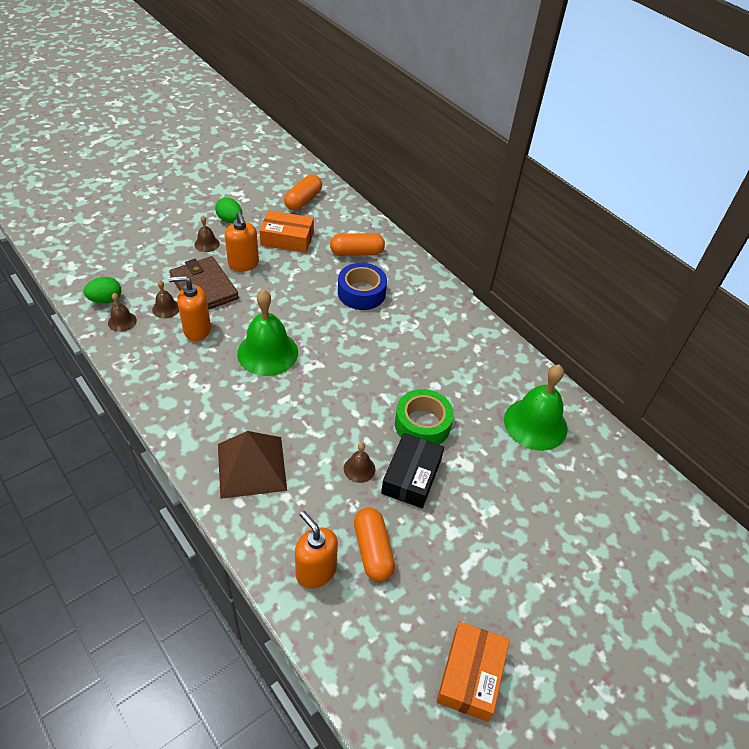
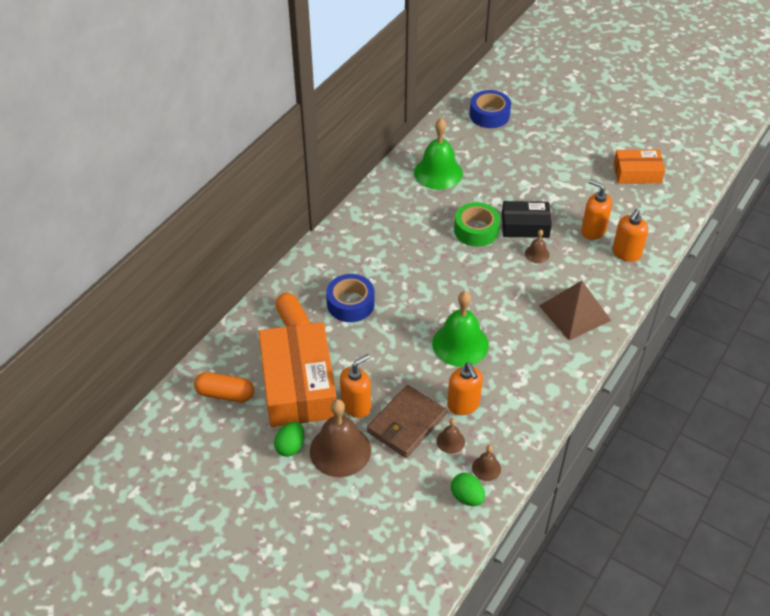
camera: 105 degrees left, 0 degrees up
(207, 244) = (340, 450): brown bell -> brown bell, size x2.14
(287, 239) = (299, 385): orange box -> orange box, size x1.78
(373, 550) = (593, 231): orange capsule -> orange soap dispenser
(646, 525) = (489, 115): none -> blue tape

